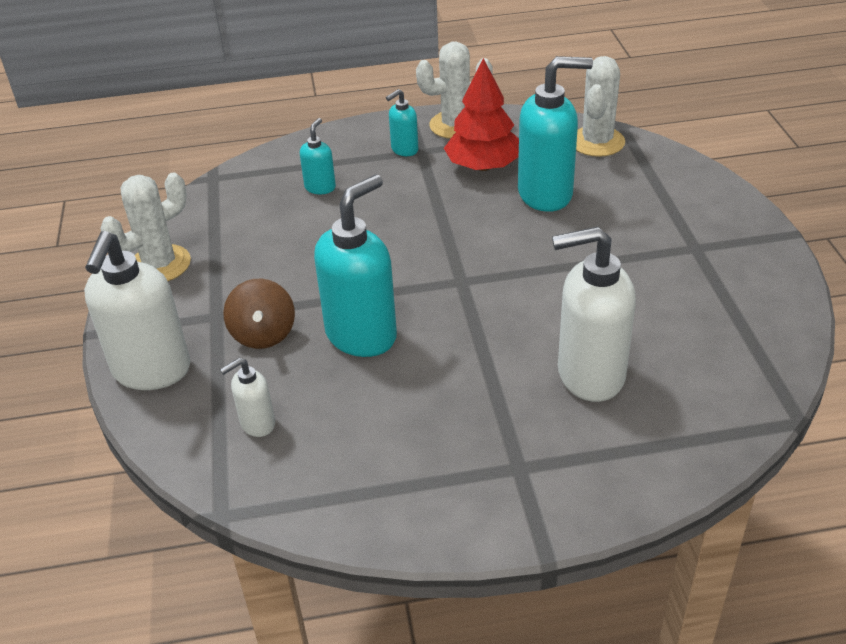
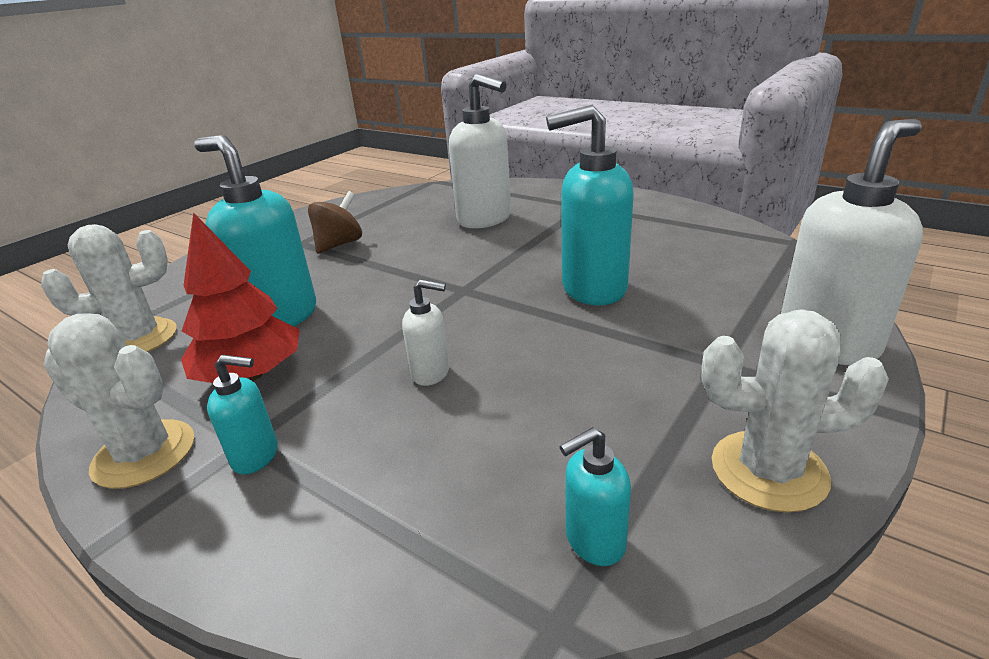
camera: 135 degrees left, 10 degrees down
(257, 424) = (736, 272): white soap dispenser -> white soap dispenser (431, 373)
(263, 334) = (681, 324): brown spinning top -> brown spinning top (339, 244)
(320, 187) = (430, 464): turquoise soap dispenser -> turquoise soap dispenser (594, 541)

